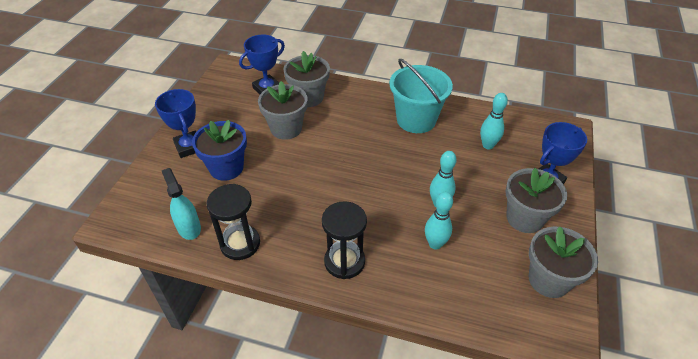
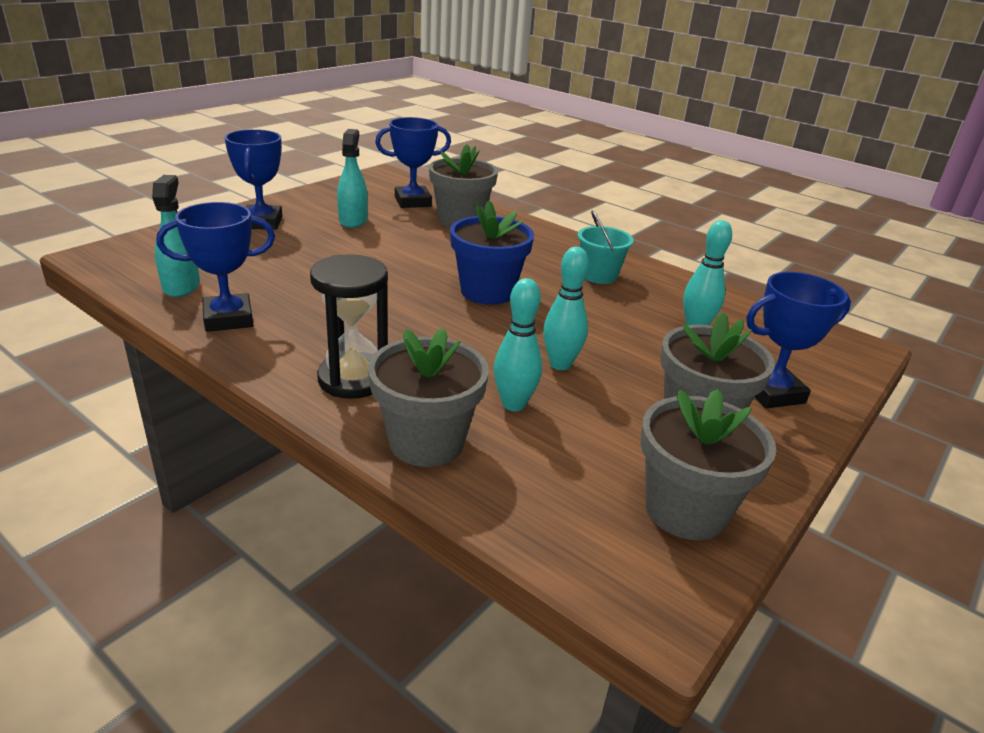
camera: 20 degrees right, 15 degrees down
(226, 168) = (288, 250): blue flower pot -> blue flower pot (487, 291)
(240, 244) = (228, 319): black hourglass -> blue trophy
(244, 122) = (353, 220): none -> turquoise spray bottle
(286, 128) = (402, 238): grey flower pot -> grey flower pot (426, 442)
(416, 120) = (599, 275): turquoise bucket -> turquoise bucket, size x0.56

